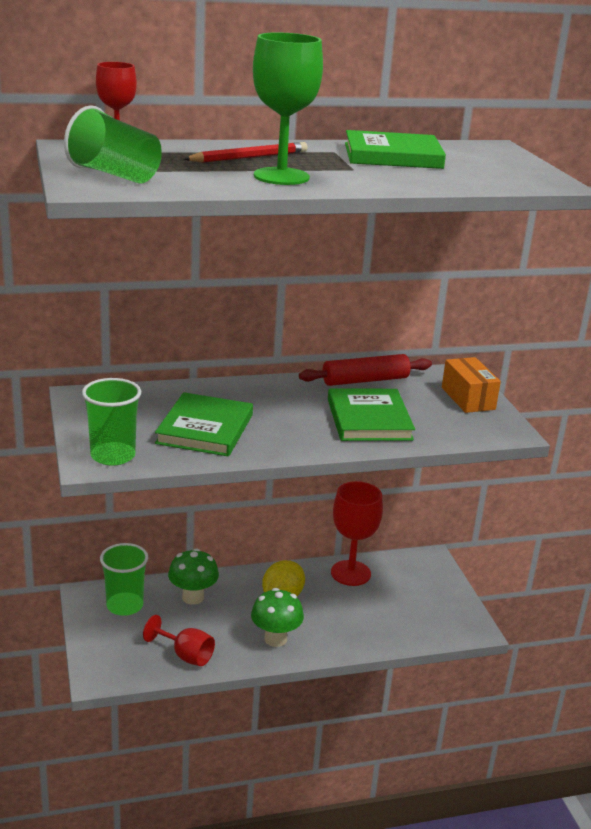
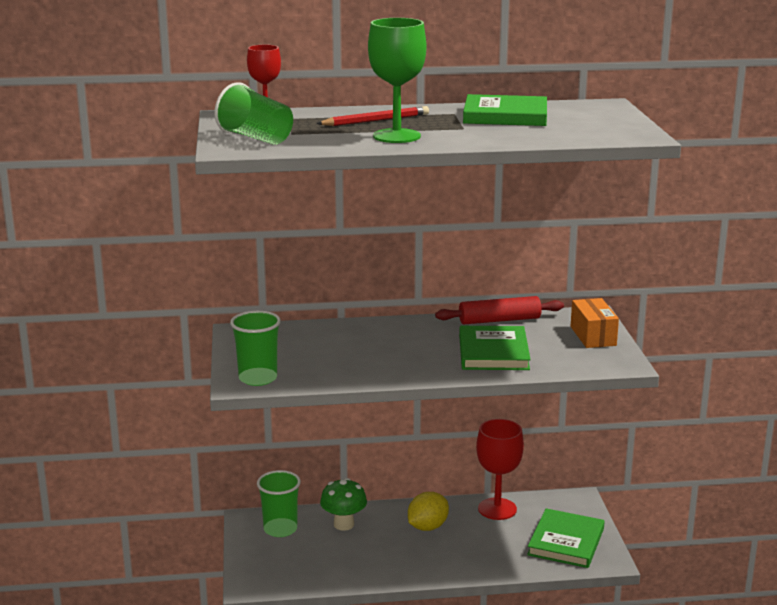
camera: 10 degrees right, 5 degrees down
(186, 655) = (330, 571): red goblet -> none
(205, 429) = (342, 359): green book -> green book (566, 542)
(275, 639) = (415, 561): green mushroom -> none

